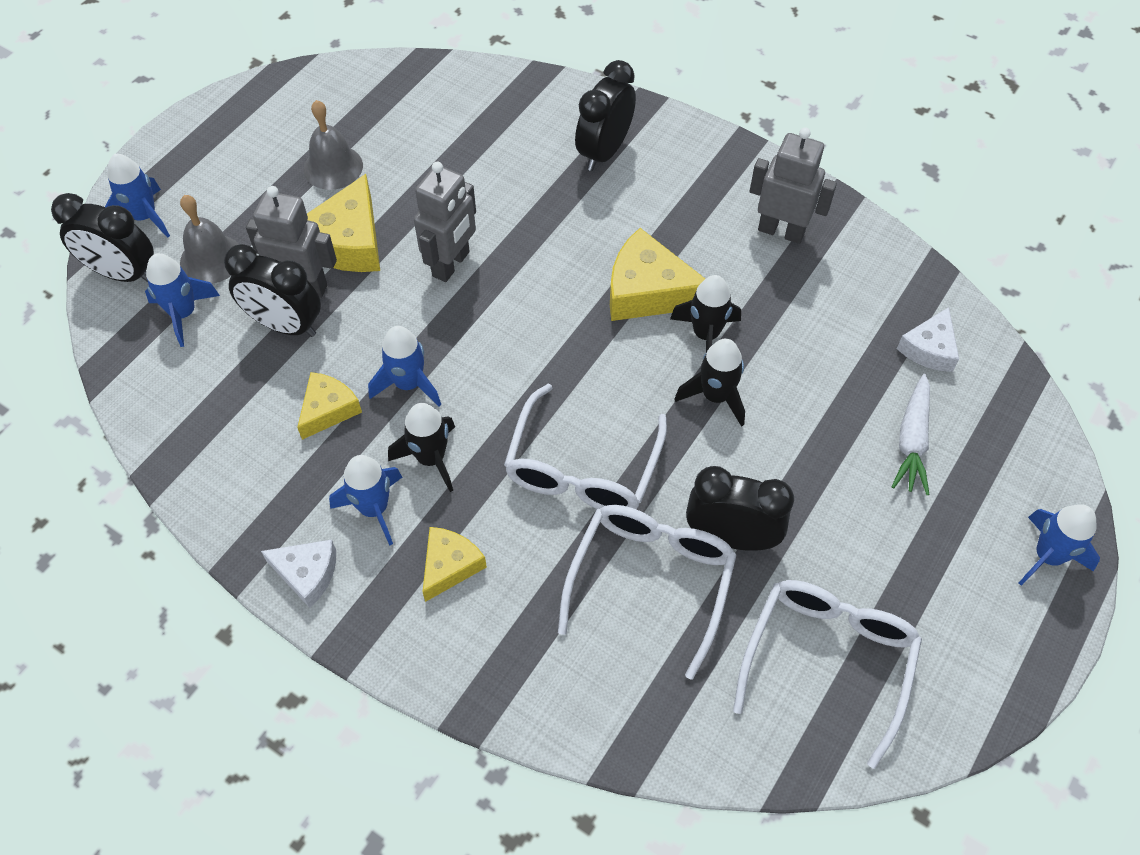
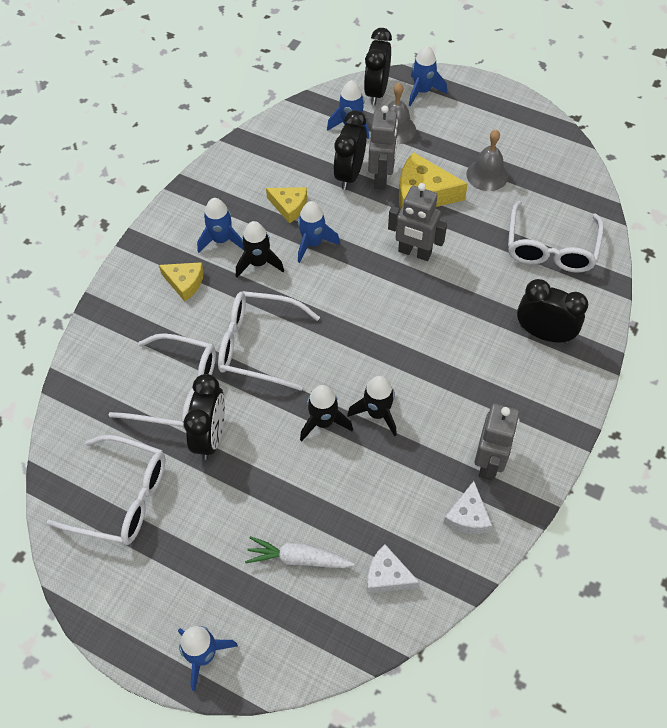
camera: 85 degrees right, 0 degrees up
(307, 573) = (178, 216): white cheese -> white cheese (467, 516)
(474, 123) = (550, 248): none -> white glasses
(648, 291) = (411, 373): yellow cheese -> none

